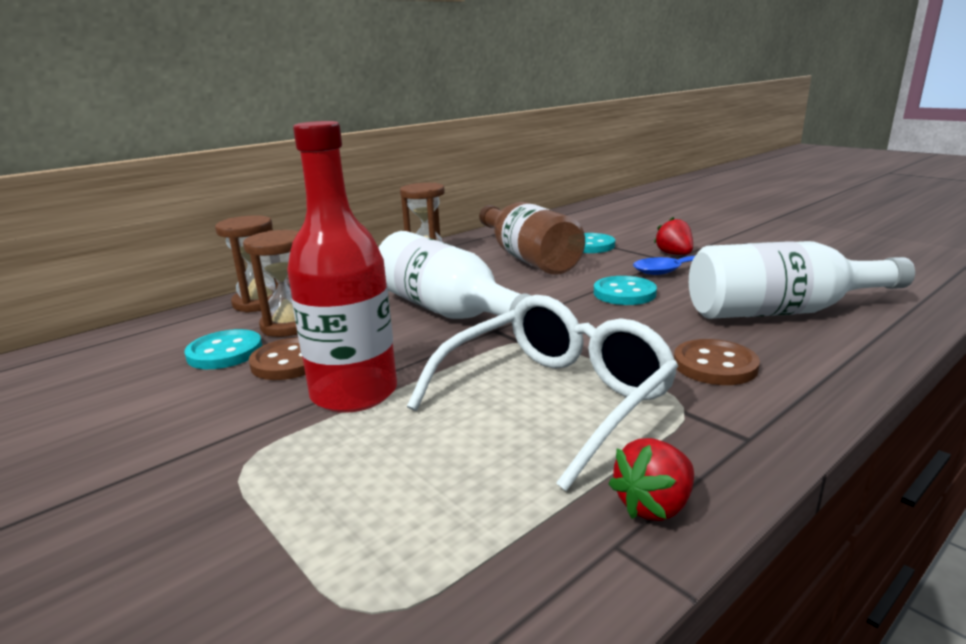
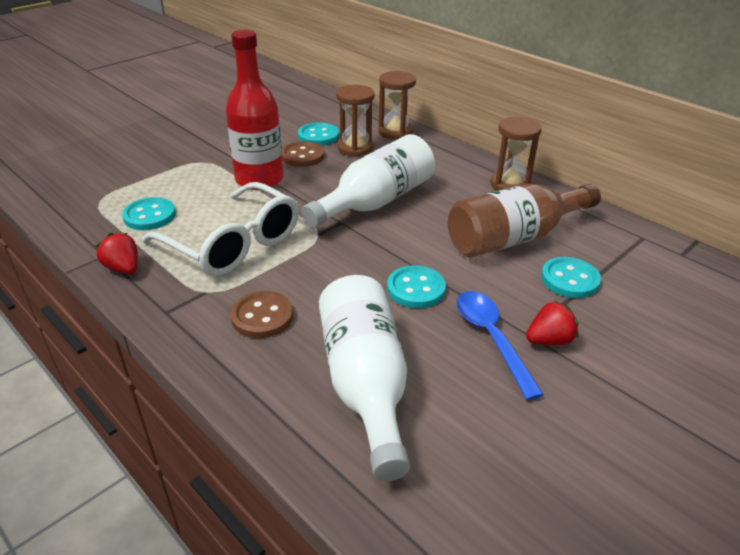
camera: 85 degrees right, 15 degrees up
(460, 504) = (149, 216): none -> turquoise button

